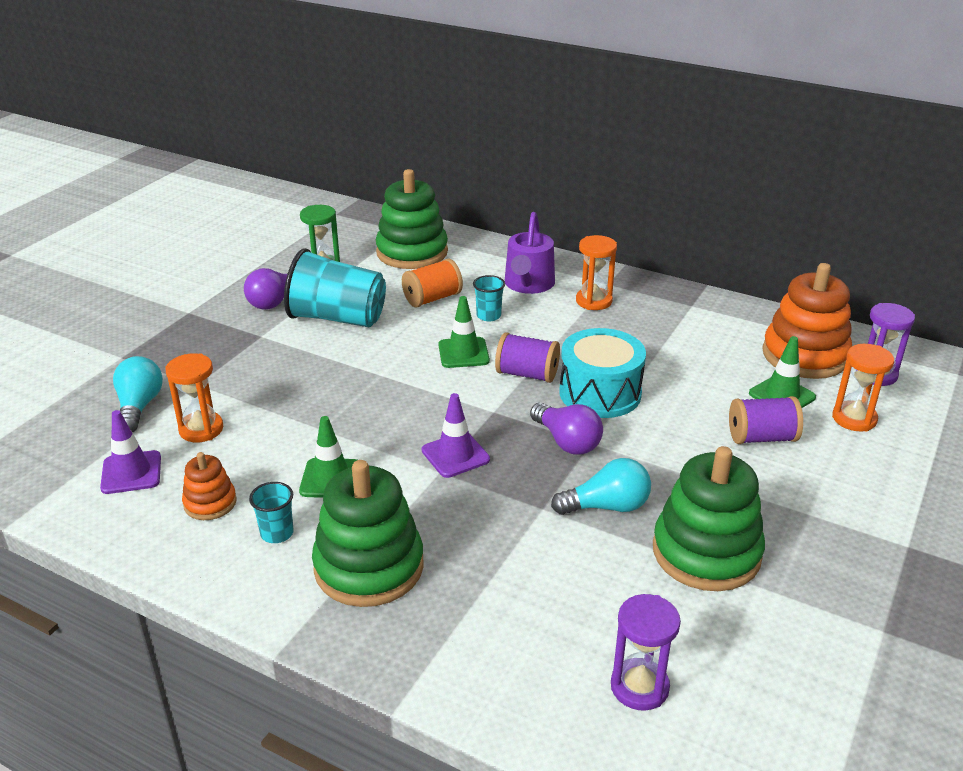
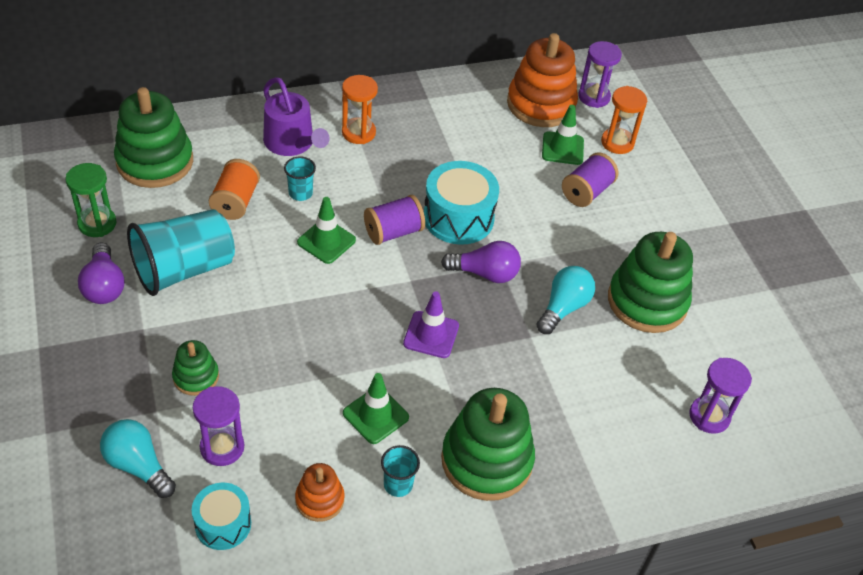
camera: 50 degrees left, 15 degrees up
(131, 472) = (223, 524): purple traffic cone -> turquoise drum
(201, 429) = (222, 447): orange hourglass -> purple hourglass
(249, 380) = (196, 377): none -> green stacking toy

